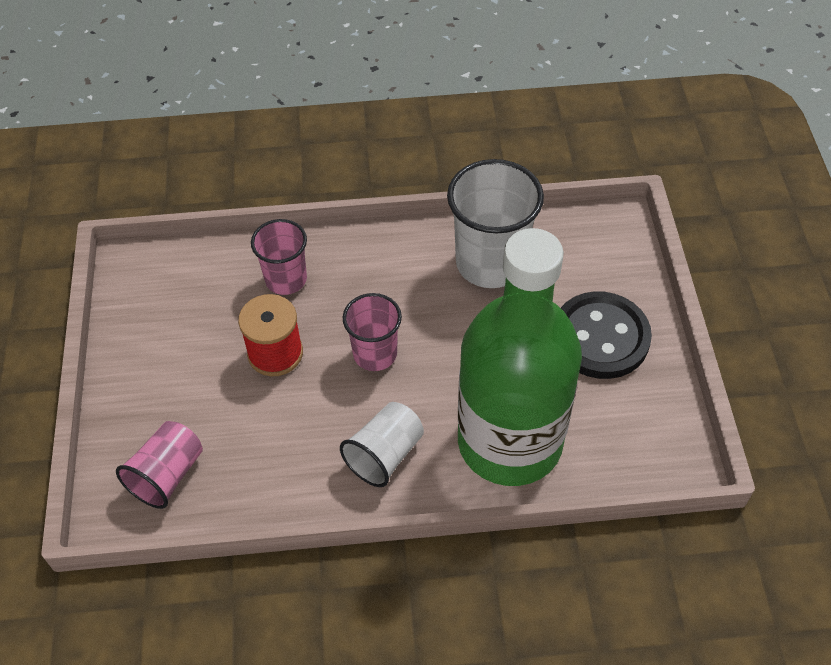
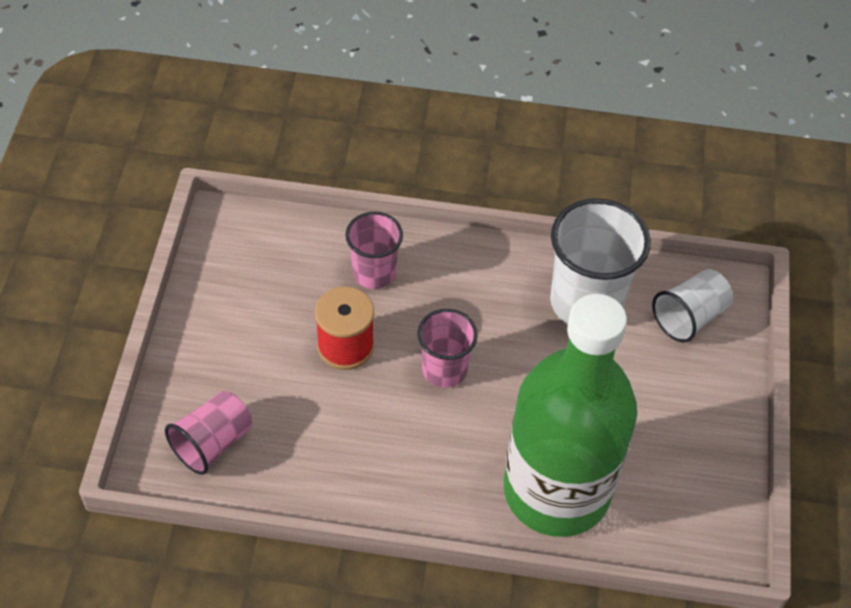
camera: 10 degrees right, 0 degrees up
(385, 454) = (428, 473): white cup -> white cup (689, 317)
(600, 337) = (678, 406): black button -> none

